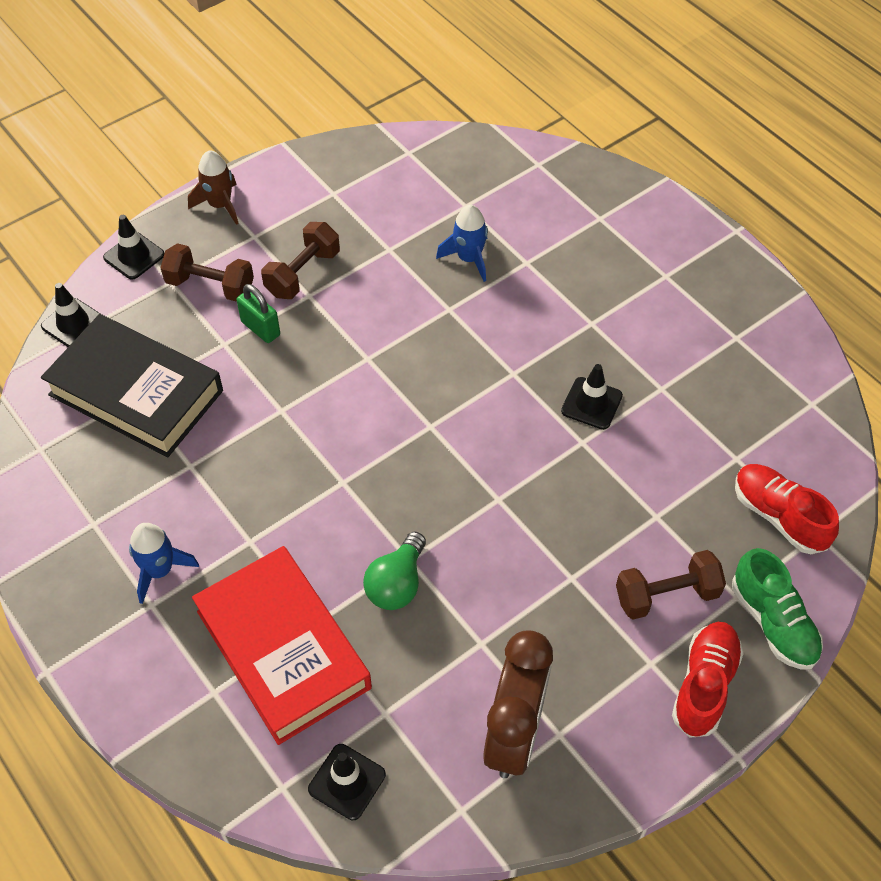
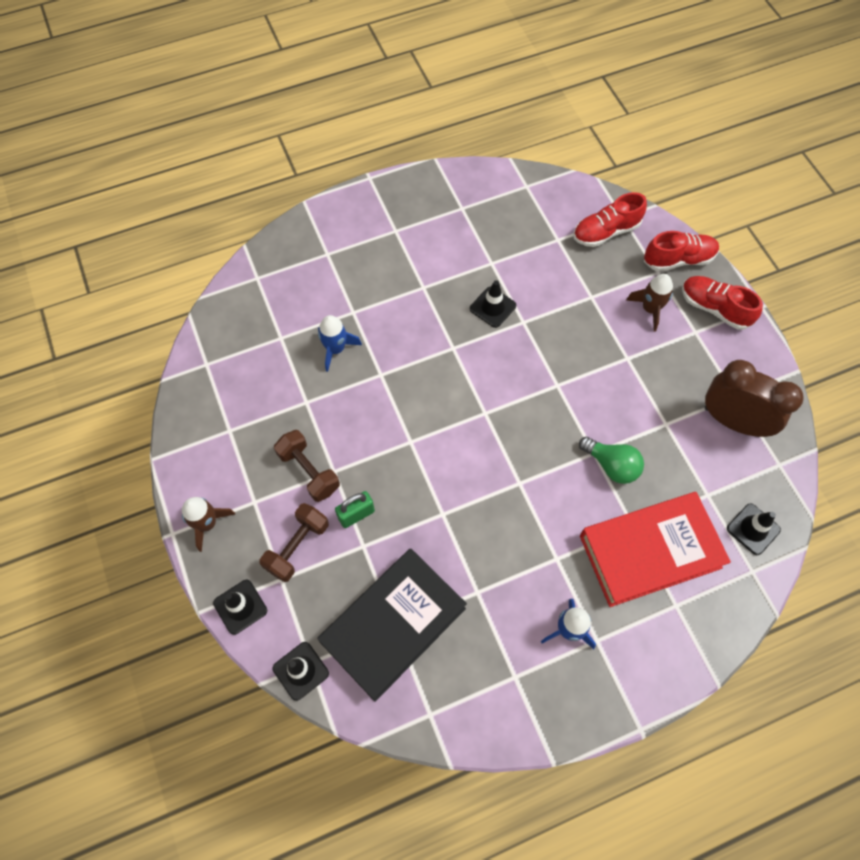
camera: 75 degrees left, 10 degrees up
(666, 595) = (650, 309): brown dumbbell -> brown rocket
(773, 622) = (678, 259): green shoe -> red shoe

